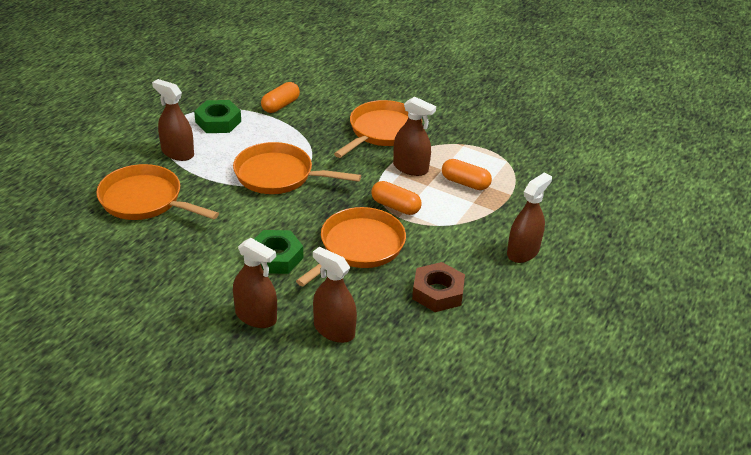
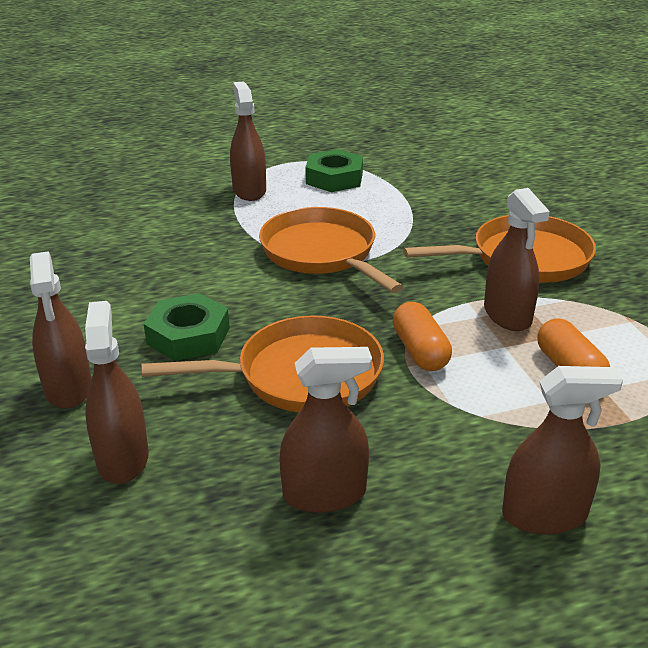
camera: 45 degrees right, 5 degrees down
(145, 200) = (151, 220): orange pan -> none
(280, 105) = (428, 187): orange capsule -> none
(437, 292) = (324, 494): brown nut -> brown spray bottle

